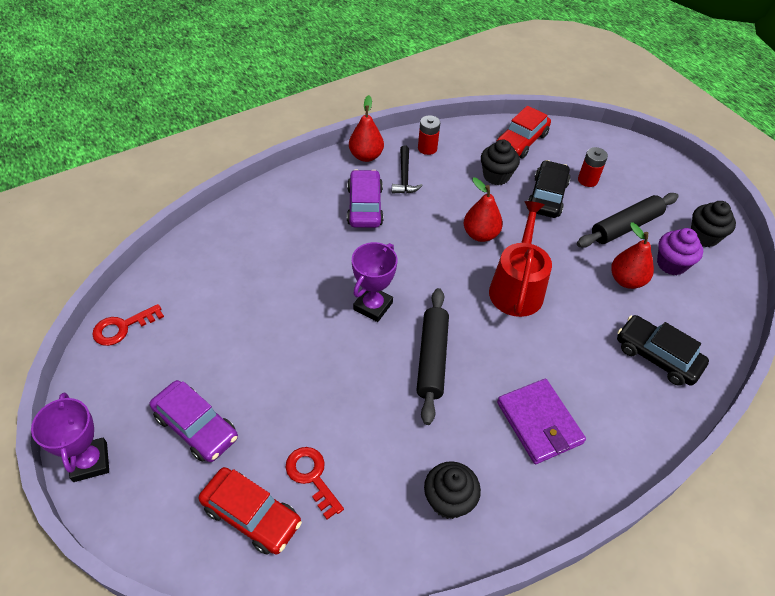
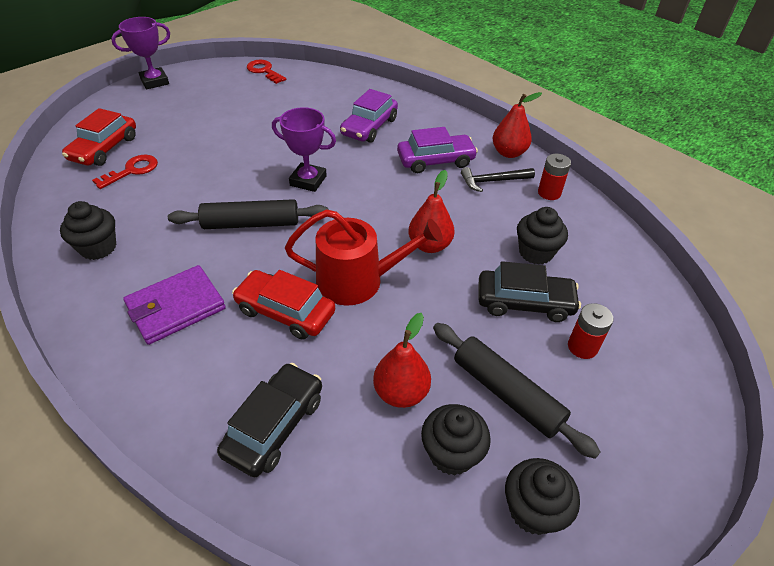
camera: 80 degrees right, 5 degrees down
(196, 426) = (180, 114): purple car -> purple car (369, 127)
(521, 141) = (618, 272): red car -> red car (285, 312)
(671, 264) = (451, 453): purple cupcake -> black cupcake

